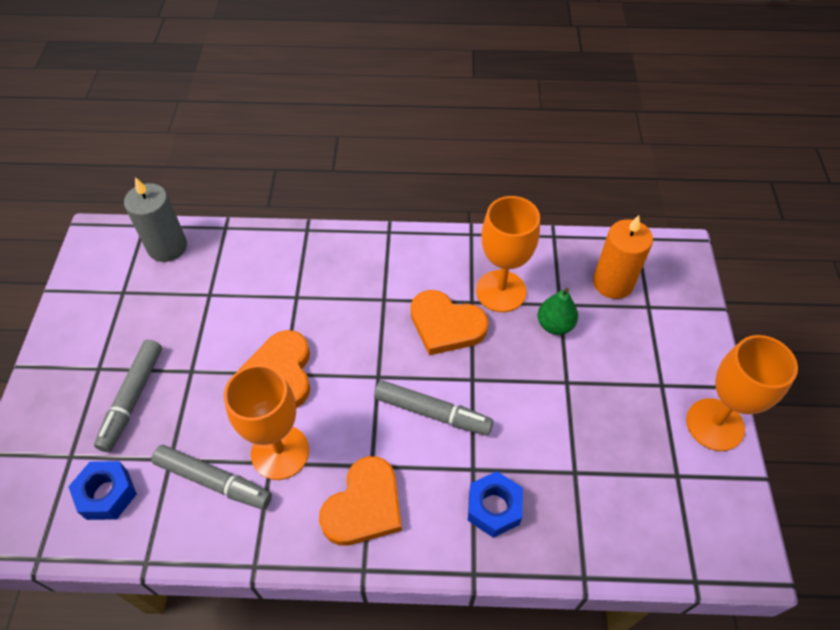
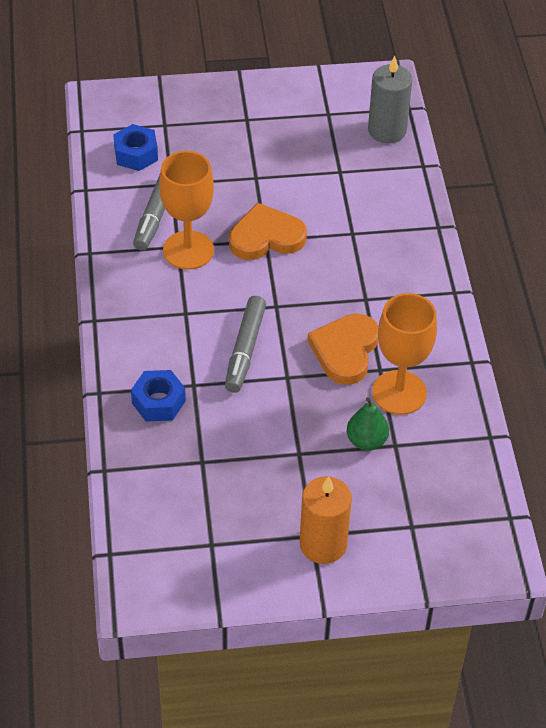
camera: 80 degrees right, 5 degrees down
(132, 398) = (222, 147): grey marker -> none
(364, 506) = (148, 313): orange heart -> none
(613, 283) = (436, 492): orange candle -> orange candle (323, 544)
(715, 424) = (273, 580): orange goblet -> none

